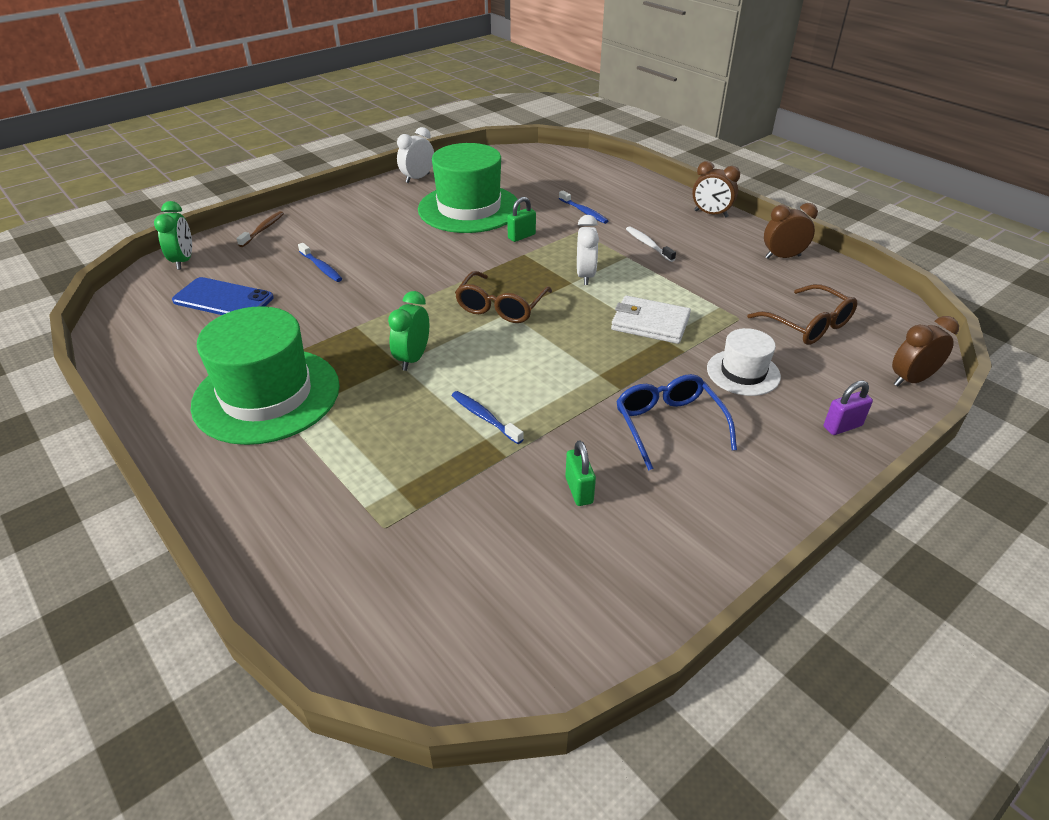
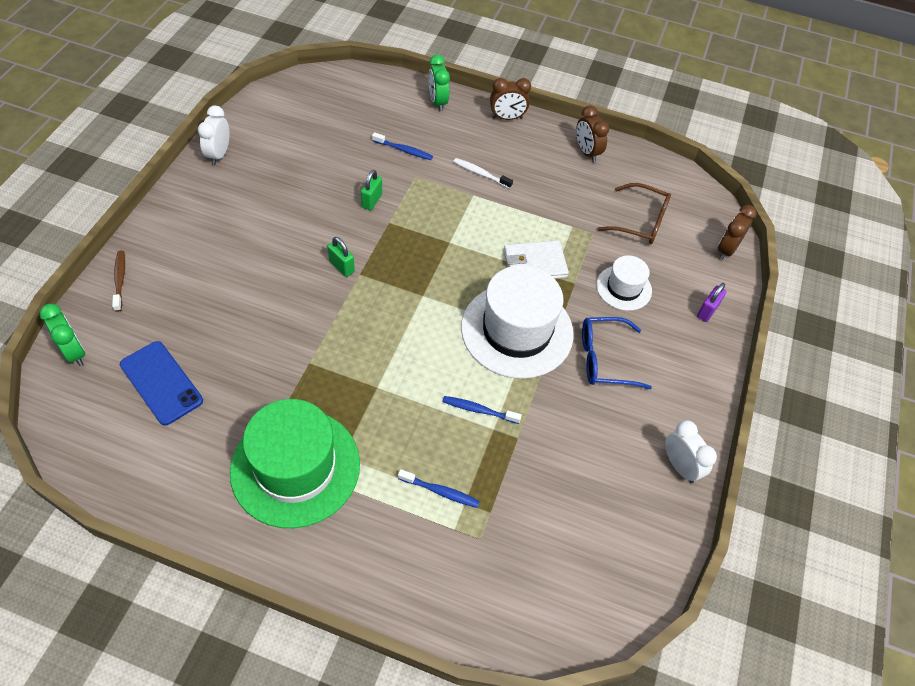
camera: 35 degrees left, 15 degrees up
(223, 299) = (161, 383): blue phone -> blue phone turned 60 degrees clockwise
(321, 267) = (221, 307): blue toothbrush -> blue toothbrush (440, 491)
(413, 358) = (383, 377): green clock -> green clock (437, 102)
(469, 208) = (300, 180): green hat -> none
(501, 307) = (412, 292): brown glasses -> none
(579, 490) = (583, 443): green padlock -> green padlock (342, 266)
(584, 368) = (517, 330): none -> white hat
(585, 276) = (455, 230): white clock -> white clock (679, 466)
(668, 425) = (604, 359): blue glasses -> blue glasses turned 45 degrees counterclockwise
(782, 257) = (586, 152): brown clock -> brown clock turned 75 degrees counterclockwise

